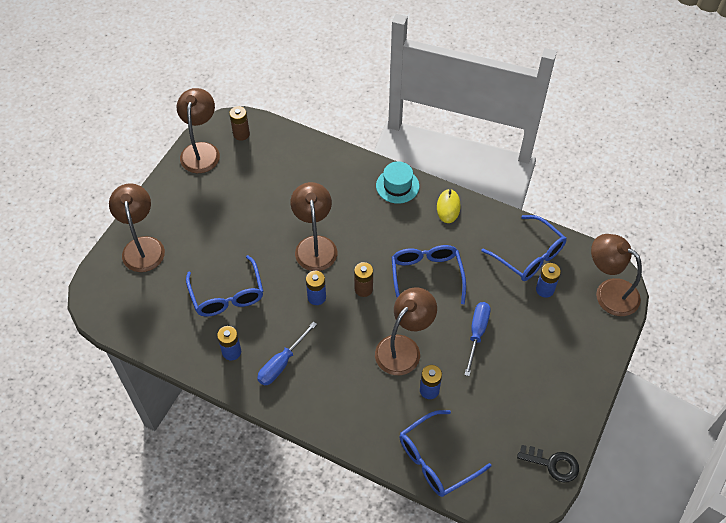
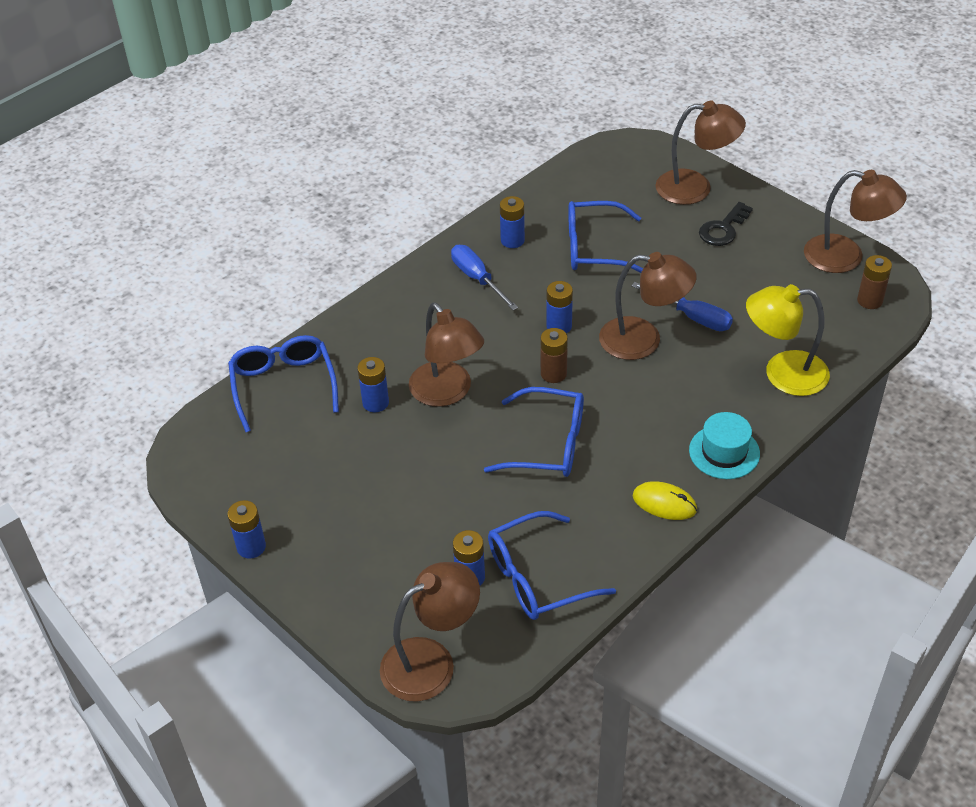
camera: 110 degrees right, 10 degrees down
(321, 168) = (783, 373): none -> yellow lamp
(477, 333) = (433, 474): blue screwdriver -> blue screwdriver (692, 317)
(553, 464) = (213, 496): black key -> black key (723, 229)
(581, 421) = (251, 547): none -> blue battery

